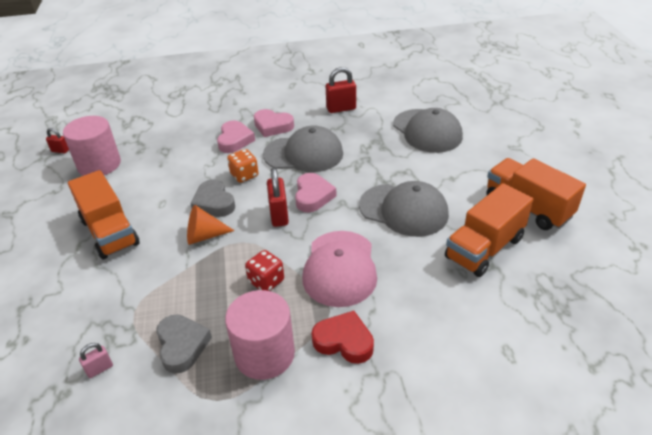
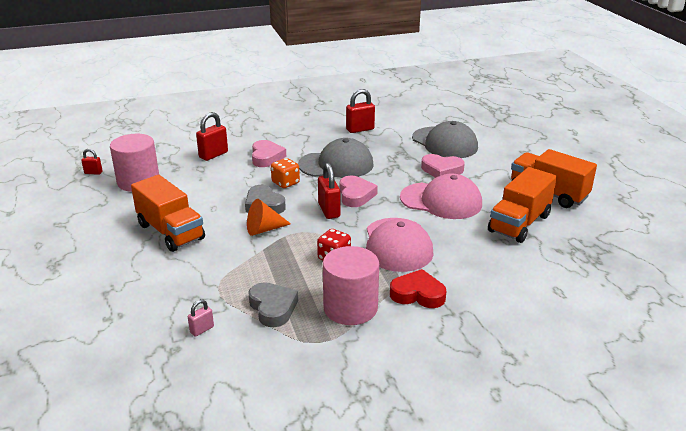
camera: 10 degrees left, 10 degrees down
(183, 134) = (213, 155): none -> red padlock
(272, 126) = (299, 145): pink heart -> pink heart (441, 170)
(403, 210) = (441, 201): grey cap -> pink cap

